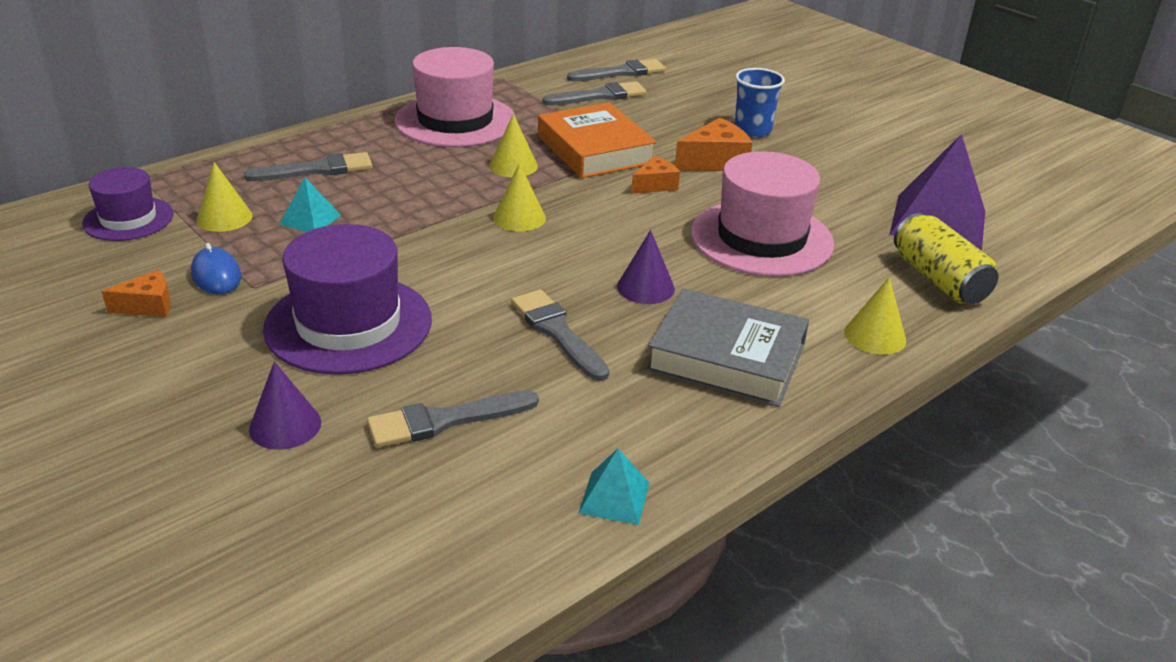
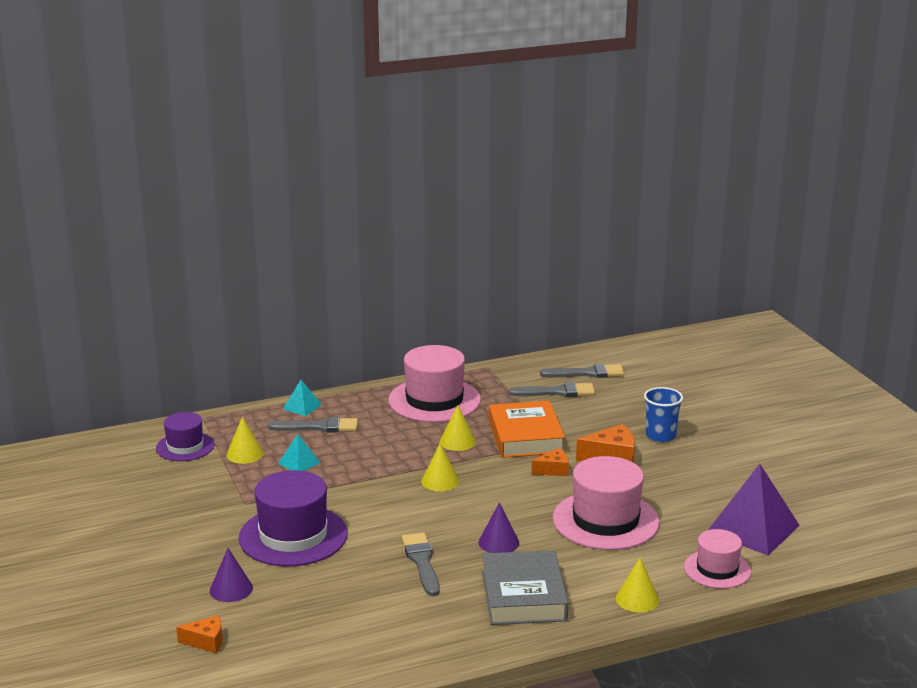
camera: 20 degrees right, 10 degrees down
(148, 306) = (178, 506): orange cheese -> orange cheese (206, 641)
(216, 275) = (225, 492): blue mouse -> none
(445, 420) = (324, 602): grey brush -> none
(614, 498) = (400, 662): turquoise pyramid -> turquoise pyramid (302, 407)
(726, 357) = (523, 595): grey book -> grey book turned 45 degrees clockwise
(939, 279) = (717, 569): yellow can -> pink hat

